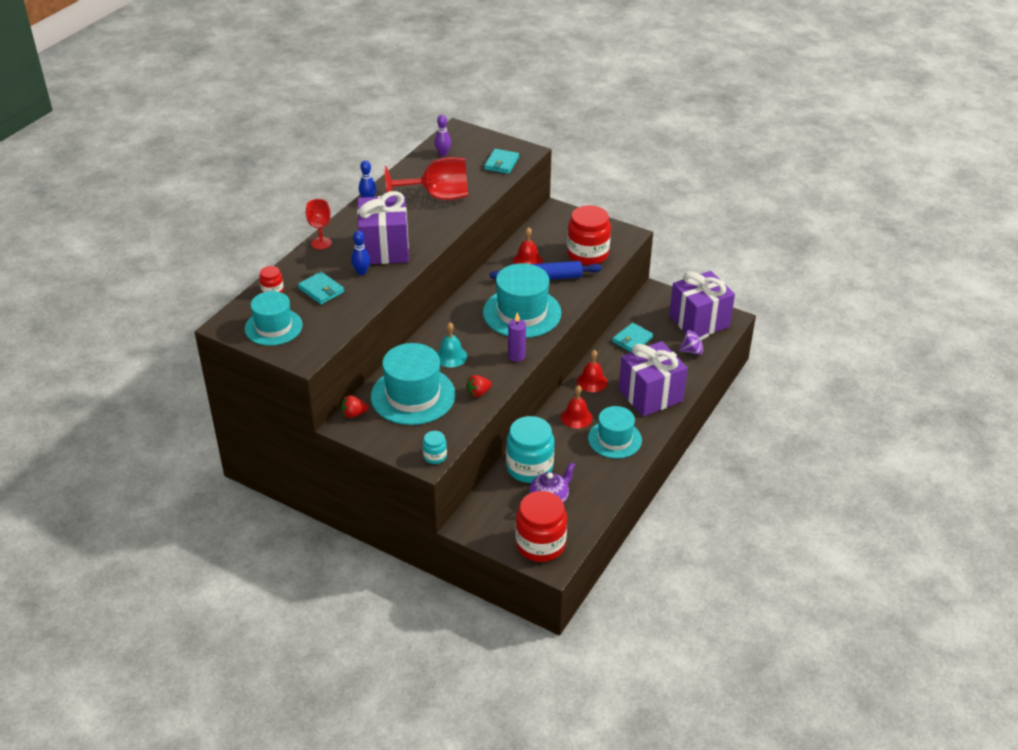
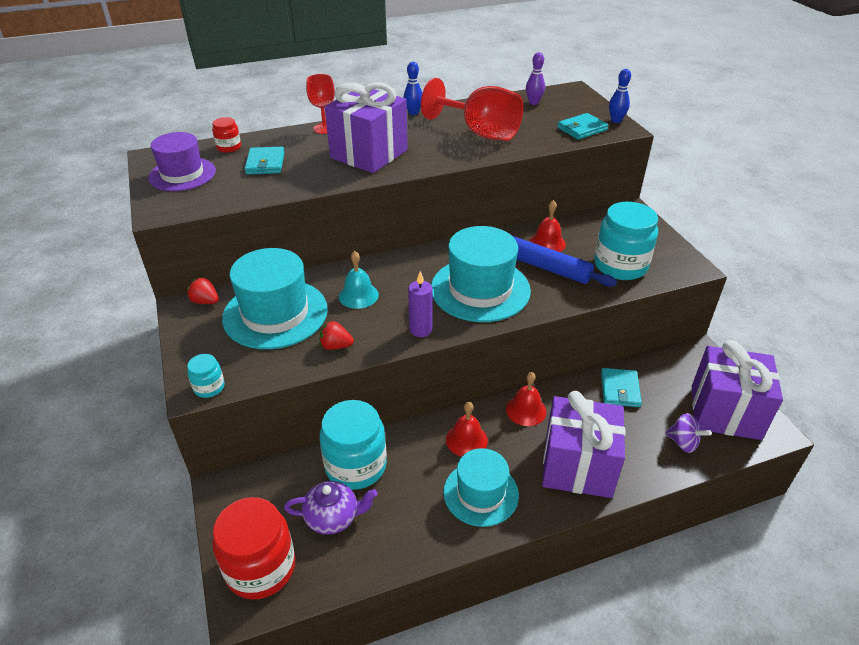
camera: 40 degrees right, 0 degrees up
(273, 327) = (182, 174): turquoise hat -> purple hat
(361, 272) = (321, 164): blue bowling pin -> blue bowling pin (616, 120)
(587, 254) = (620, 265): red jar -> turquoise jar
(632, 339) = (620, 389): turquoise wallet -> turquoise wallet turned 75 degrees counterclockwise

